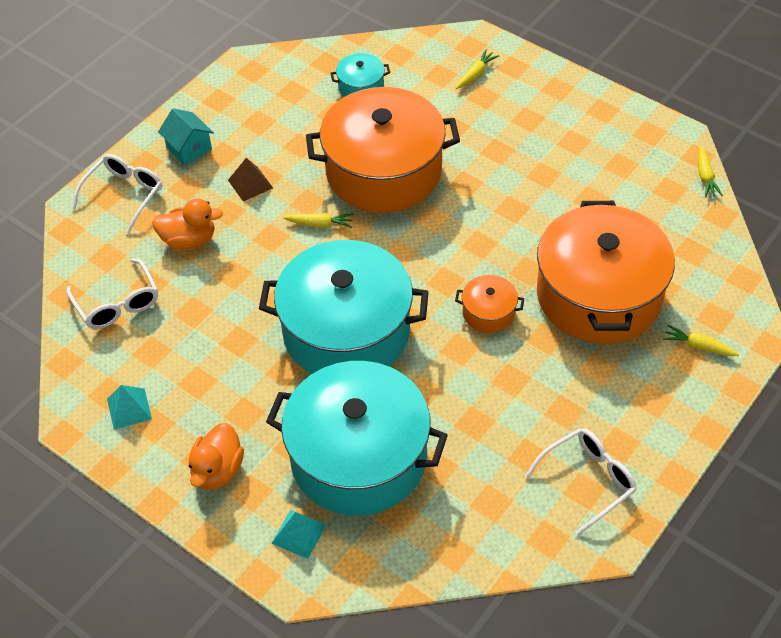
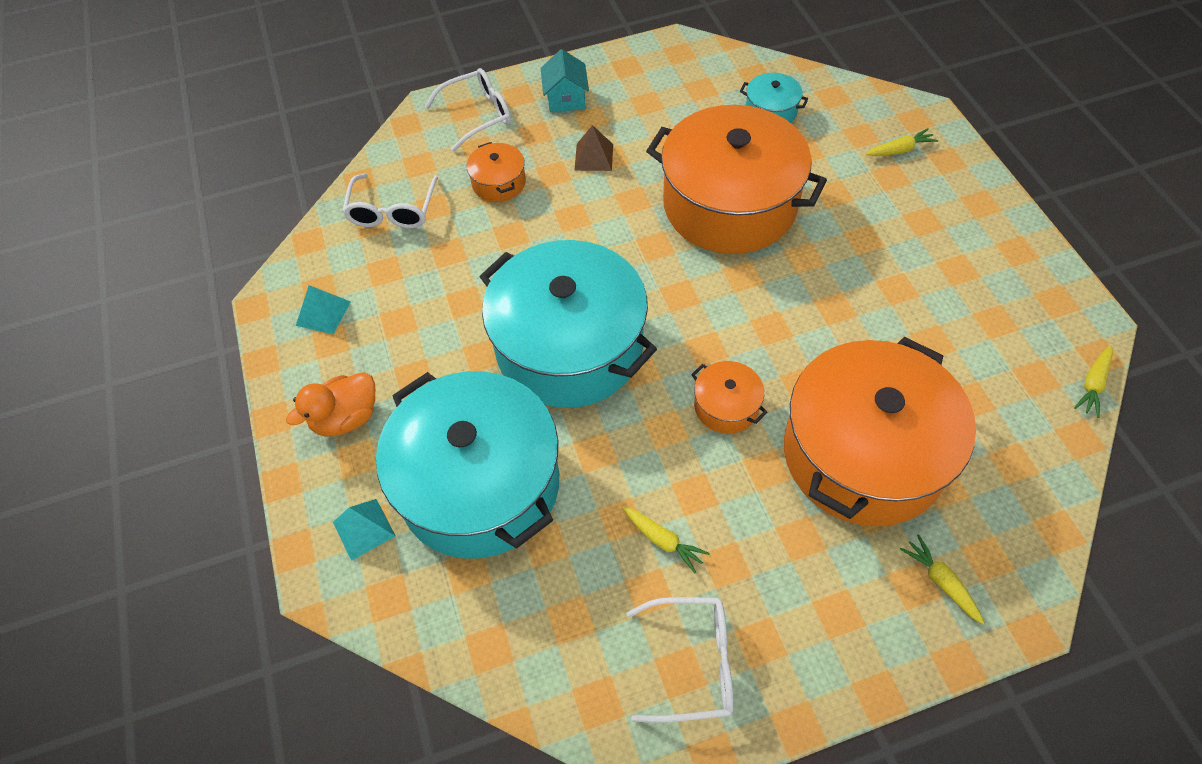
camera: 35 degrees right, 5 degrees up
(189, 240) = (499, 183): orange duck -> orange pot
(320, 224) = (628, 227): yellow carrot -> yellow carrot (663, 541)

